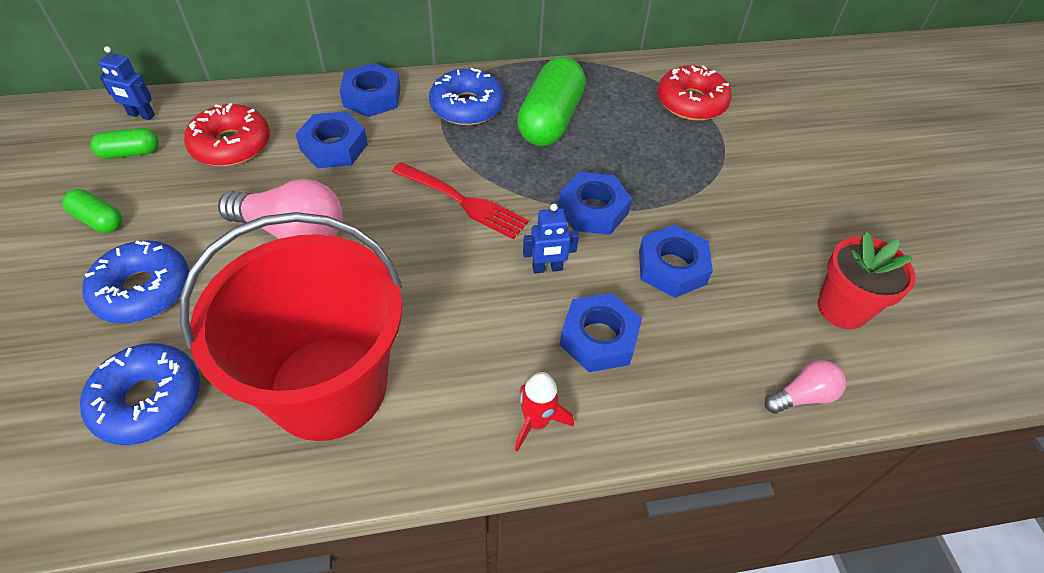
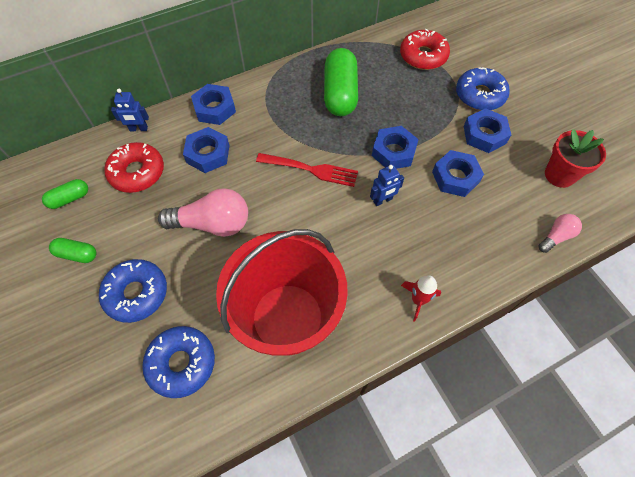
camera: 15 degrees left, 10 degrees up
(141, 115) = (60, 167): blue robot -> blue robot (138, 129)
(467, 107) = (282, 99): blue donut -> blue donut (480, 95)
(599, 338) = (431, 236): blue nut -> blue nut (484, 134)

